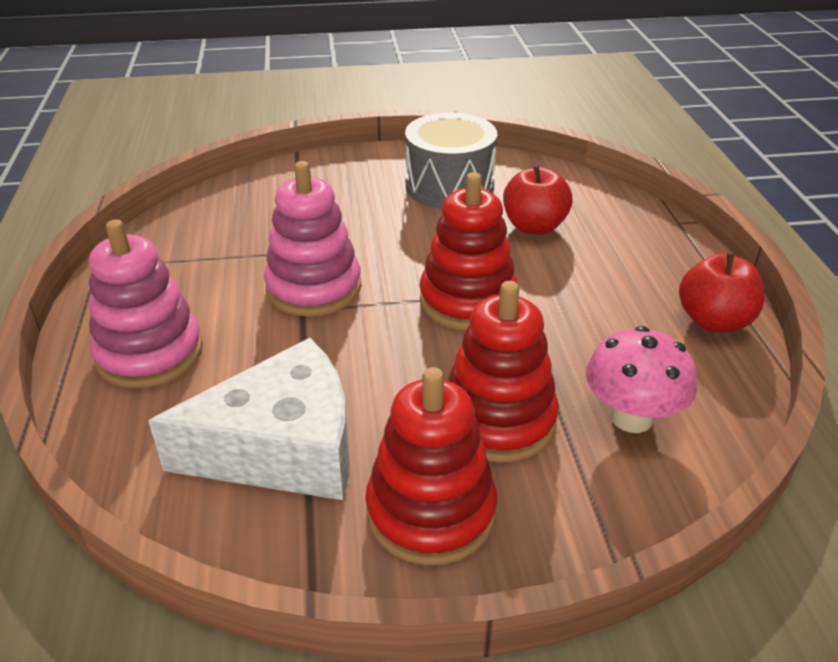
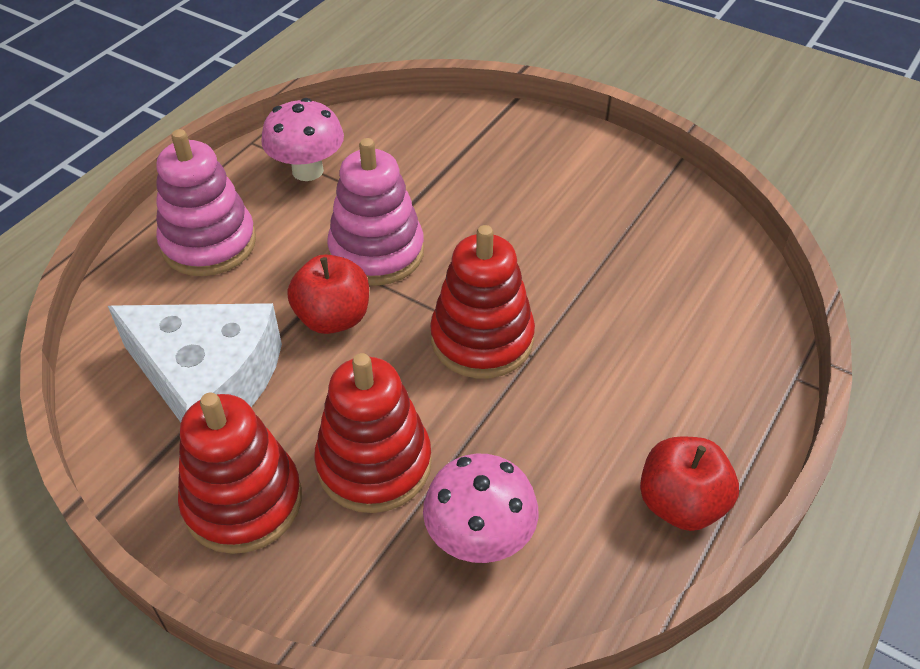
camera: 40 degrees right, 10 degrees up
(179, 263) = (307, 170): none -> pink mushroom
(449, 186) = (610, 208): grey drum -> none
(534, 227) = (635, 298): red apple -> red apple (333, 318)

